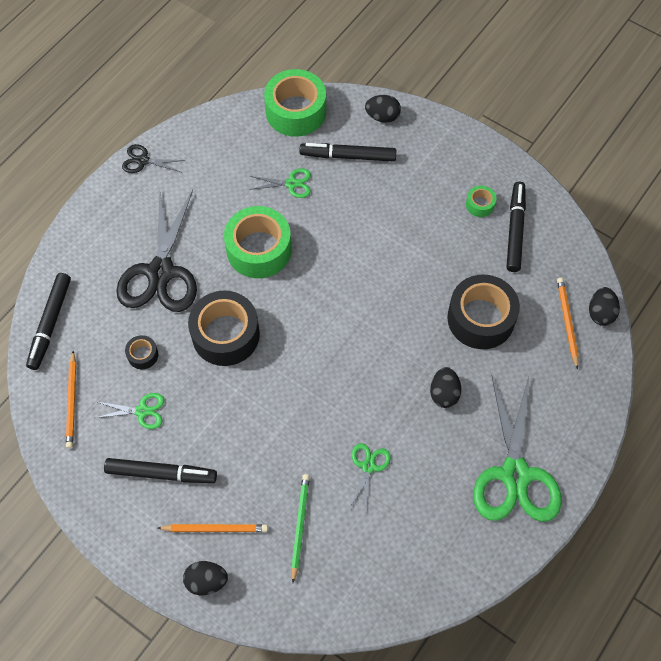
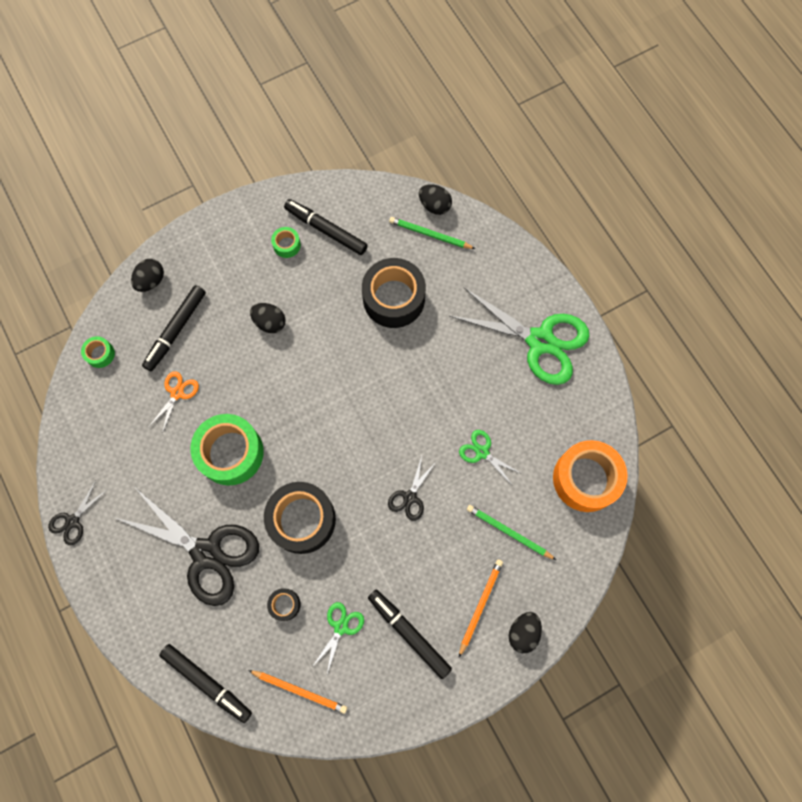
camera: 65 degrees left, 10 degrees up
(161, 473) = (409, 633): black marker -> black marker turned 75 degrees counterclockwise
(291, 184) = (177, 393): green scissors -> orange scissors
(291, 418) = (410, 497): none -> black scissors
(296, 111) = (100, 354): green tape -> green tape, size x0.45
(392, 581) = (585, 479): none -> orange tape
(444, 393) = (446, 361): black egg -> black egg (270, 322)
(567, 322) = (430, 234): orange pencil -> green pencil

